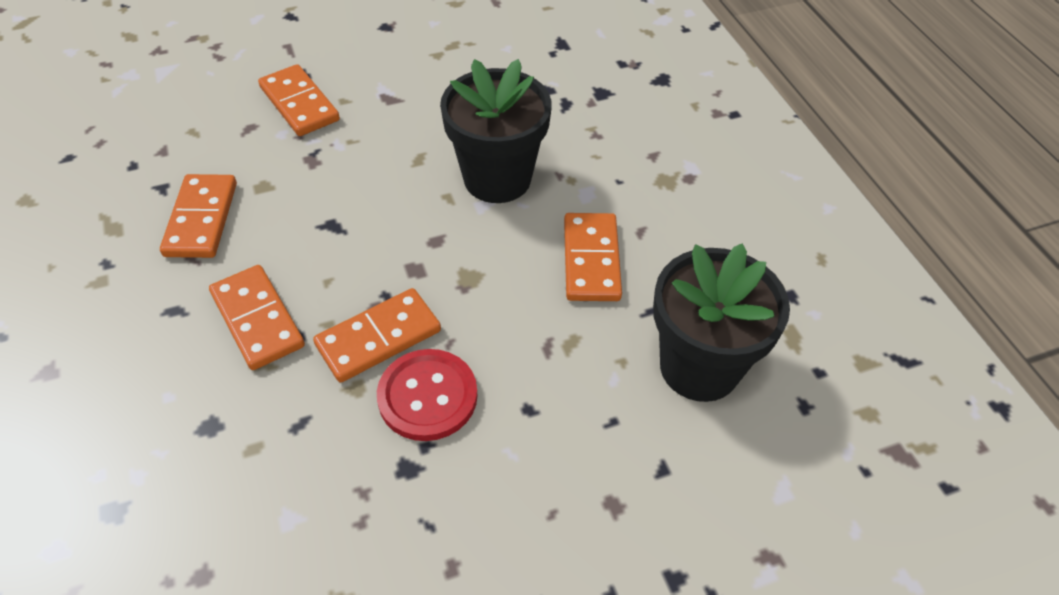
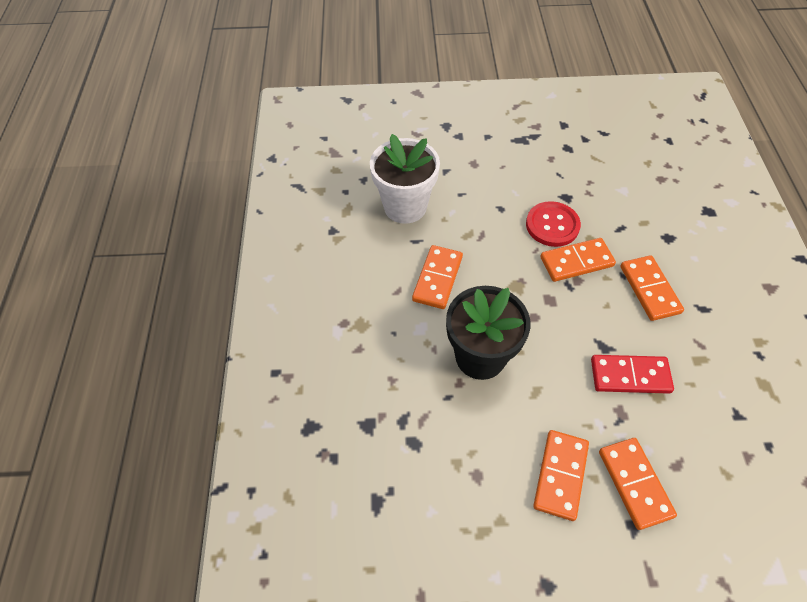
camera: 160 degrees left, 5 degrees up
(201, 219) = (699, 375): orange domino -> orange domino (560, 475)
(298, 199) = (630, 376): none -> red domino
(699, 367) = (405, 207): black flower pot -> white flower pot

